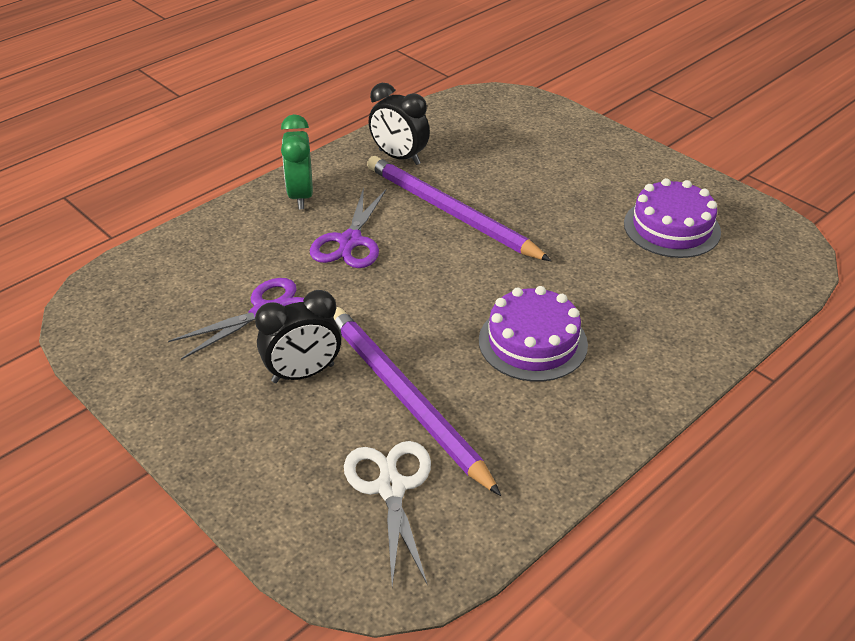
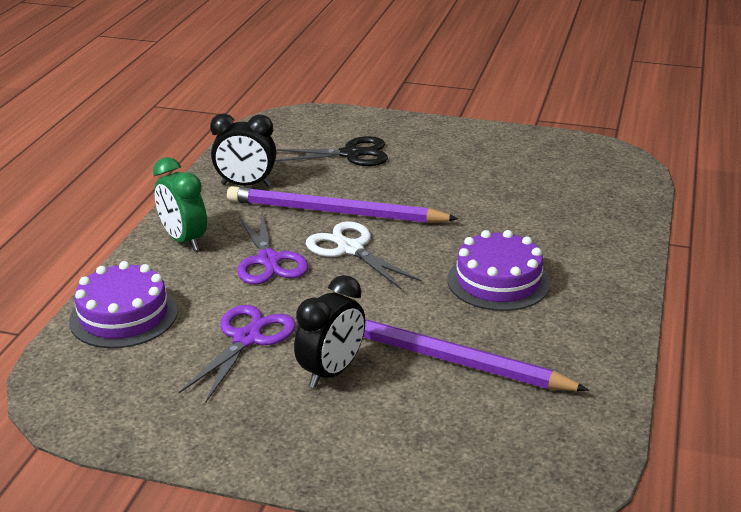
camera: 30 degrees left, 10 degrees down
(391, 488) = (494, 424): white scissors -> white scissors (350, 249)
(520, 155) = (351, 154): none -> black scissors
(671, 227) = (521, 170): purple cake -> purple cake (123, 315)

